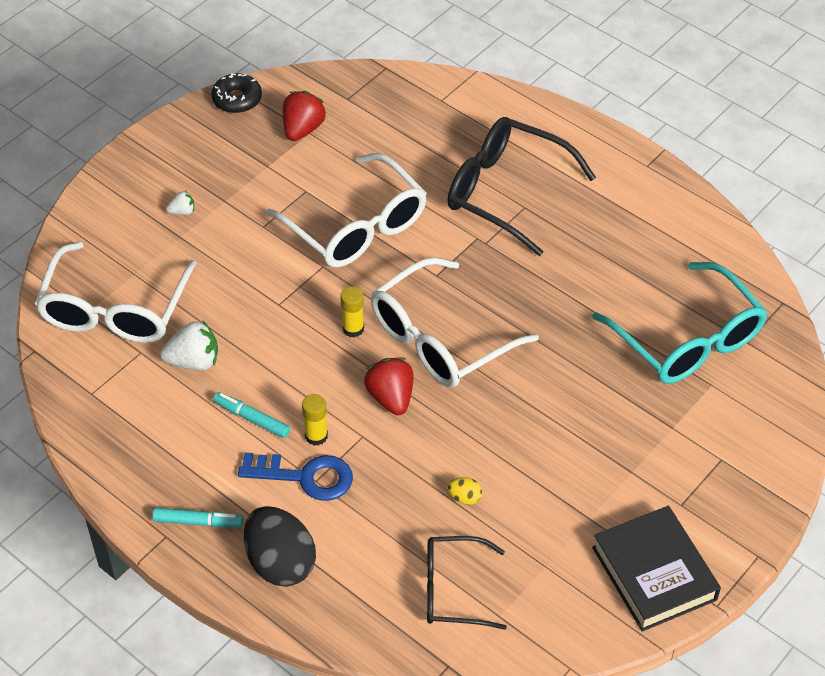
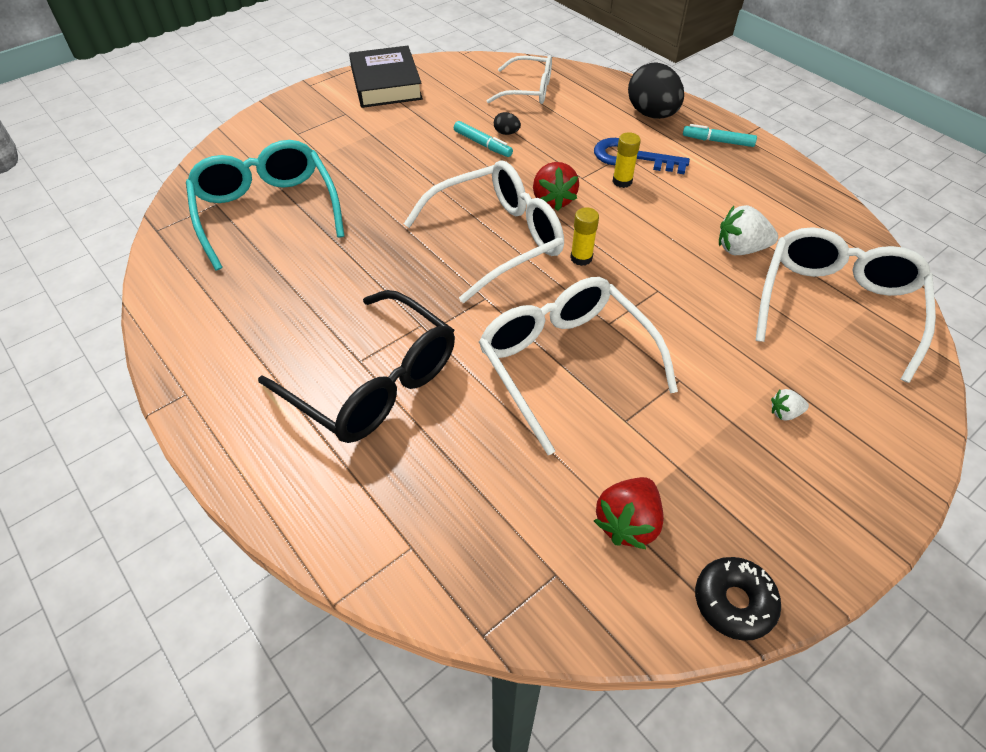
camera: 170 degrees left, 0 degrees up
(252, 419) = (679, 199): turquoise marker -> turquoise marker (482, 144)
(452, 590) = (529, 90): black glasses -> white glasses
(464, 498) = (506, 133): yellow egg -> black egg

